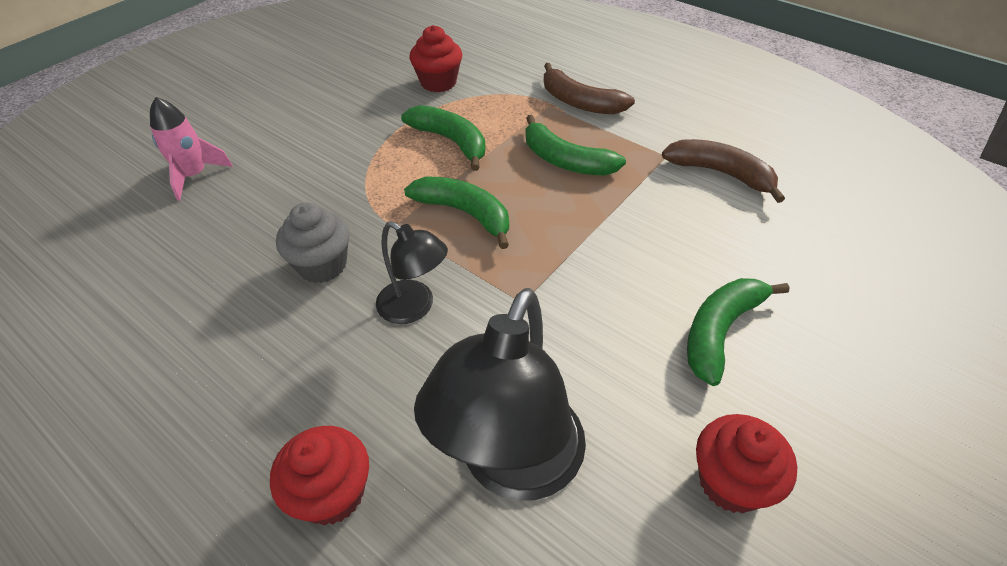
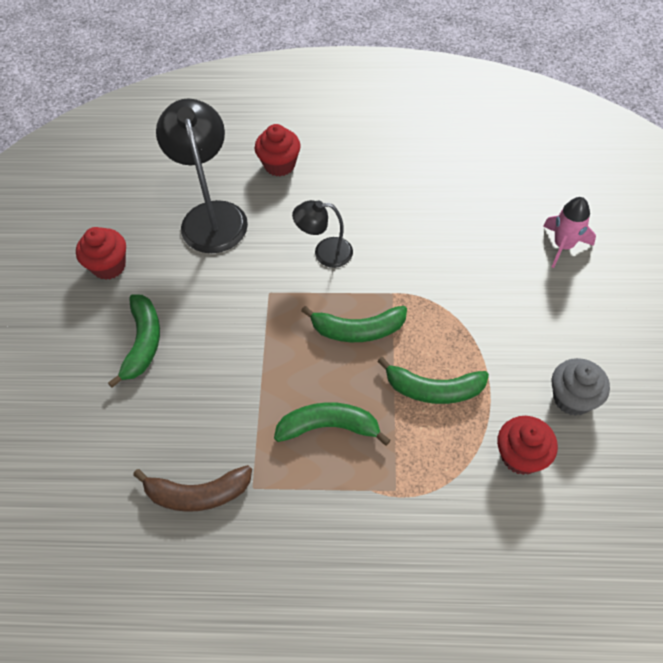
camera: 145 degrees right, 10 degrees up
(322, 265) = (403, 243): grey cupcake -> grey cupcake (572, 398)
(580, 102) = (372, 515): brown banana -> none

